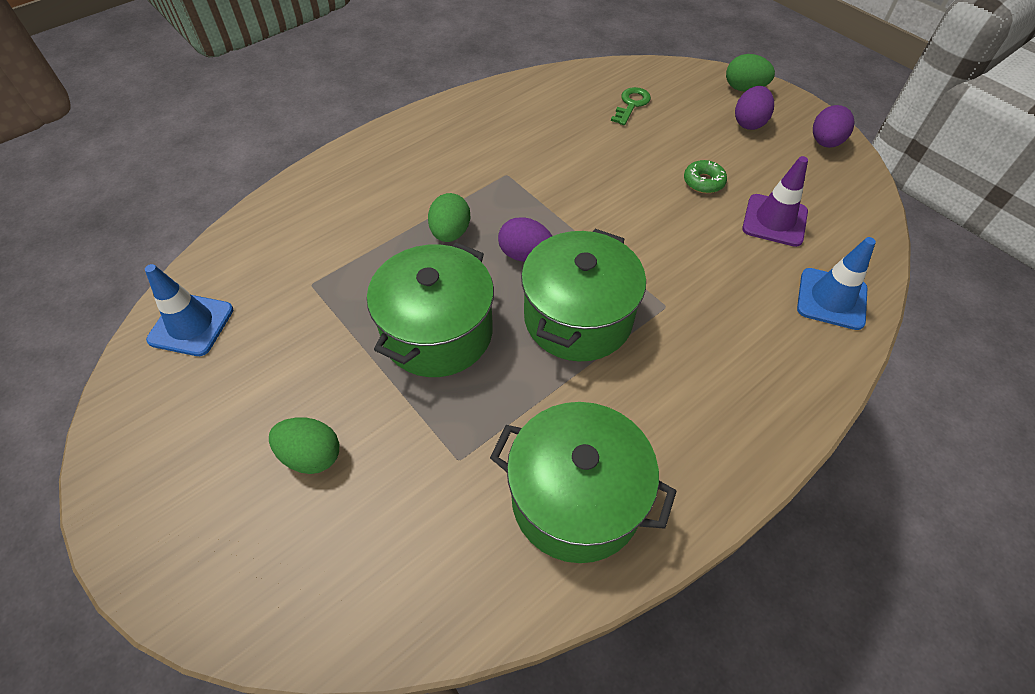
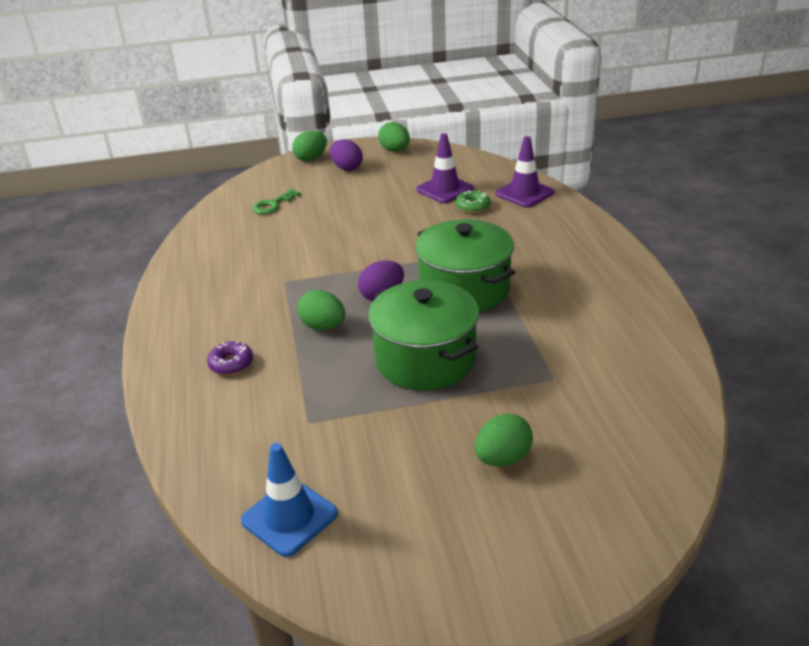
camera: 60 degrees left, 20 degrees down
(367, 197) = (231, 363): none -> purple donut
(576, 499) = (615, 333): green pot -> none
(631, 104) = (273, 204): green key -> green key turned 105 degrees counterclockwise
(703, 182) = (384, 202): green donut -> green donut (473, 206)
(825, 142) = (395, 150): purple egg -> green egg
(831, 299) = (524, 193): blue traffic cone -> purple traffic cone

